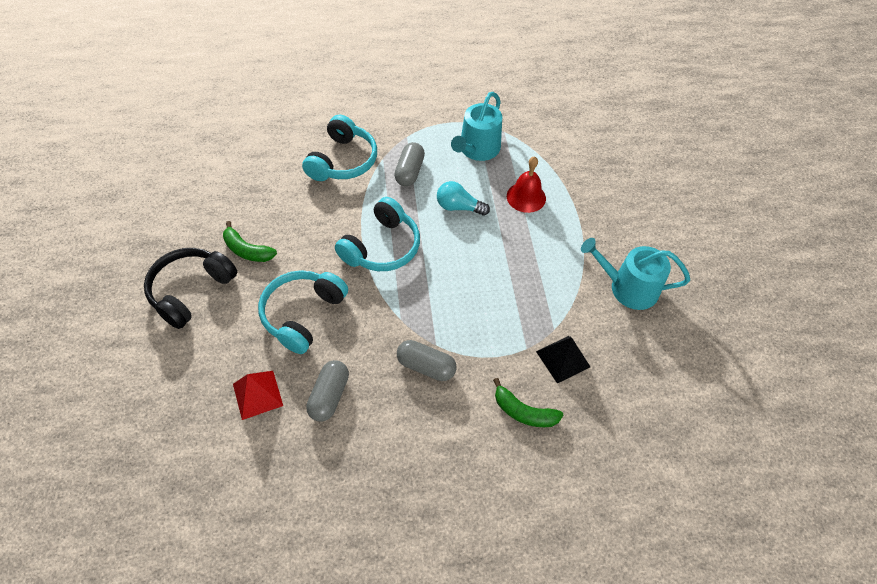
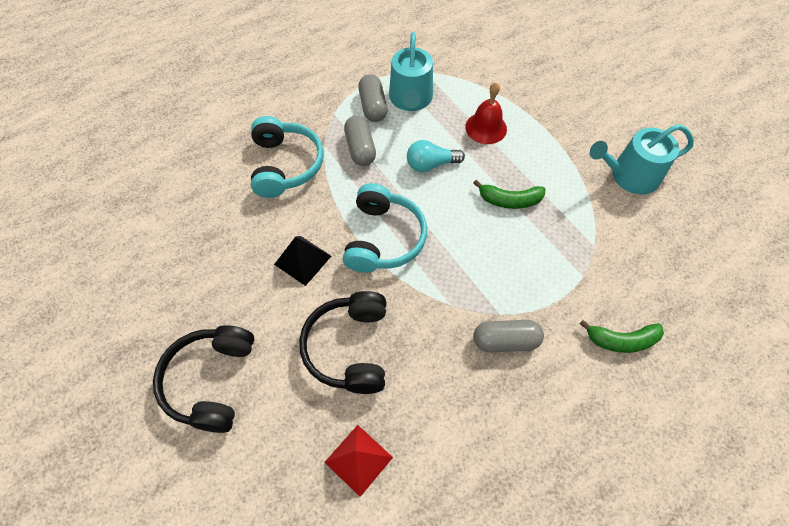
camera: 25 degrees left, 5 degrees up
(247, 250) = (245, 306): green banana -> green banana (509, 200)
(302, 314) = (349, 348): turquoise headphones -> black headphones
(329, 396) = (433, 421): grey capsule -> grey capsule (373, 106)
(562, 359) = (620, 271): black pyramid -> black pyramid (302, 260)

